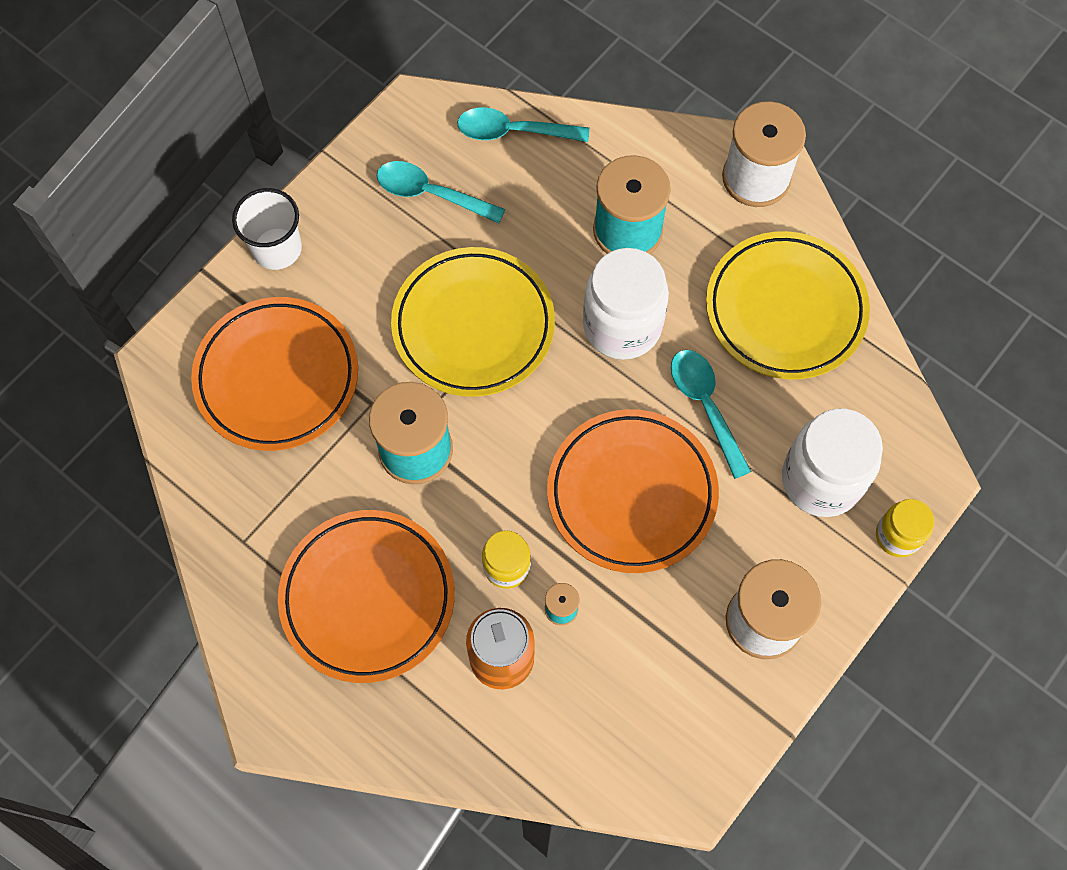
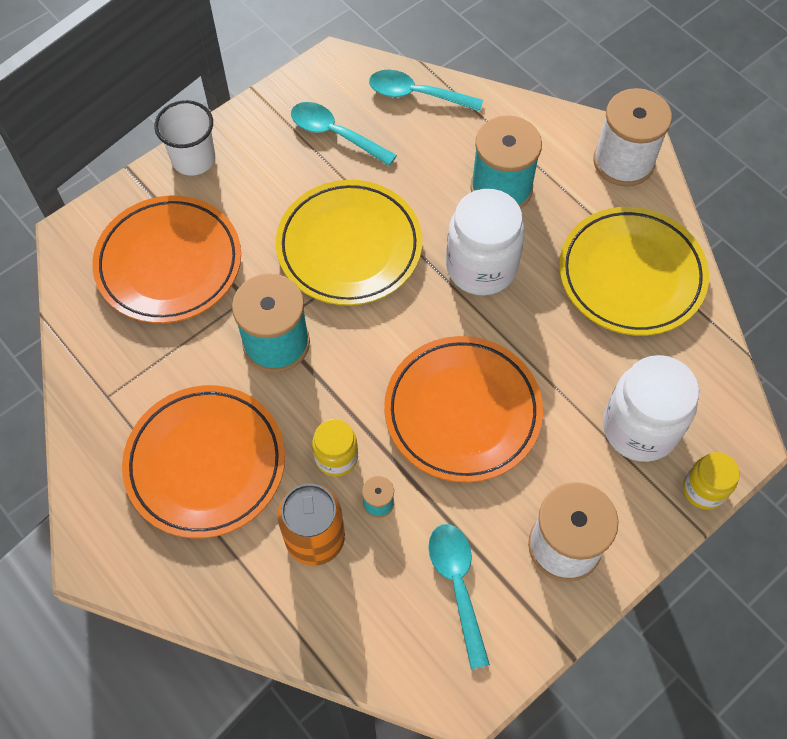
camera: 10 degrees right, 5 degrees down
(705, 406) = (544, 347): turquoise spoon -> turquoise spoon (457, 585)

